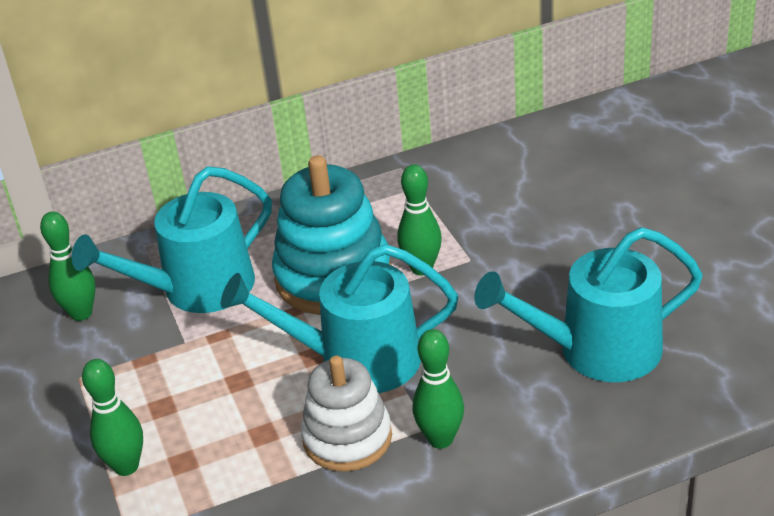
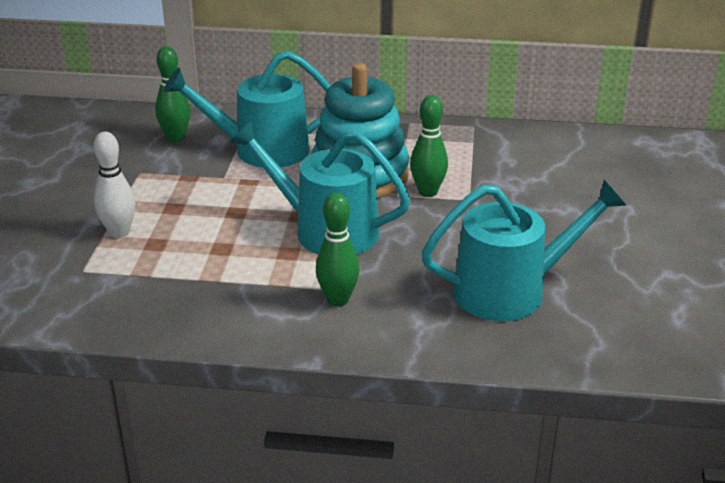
camera: 25 degrees right, 5 degrees down
(126, 466) = (119, 232): green bowling pin -> white bowling pin
(347, 438) = (274, 273): white stacking toy -> none
(597, 350) = (510, 291): turquoise watering can -> turquoise watering can turned 150 degrees clockwise

